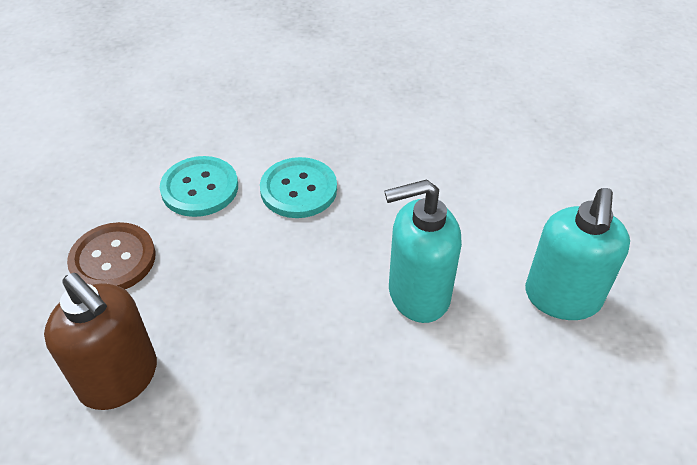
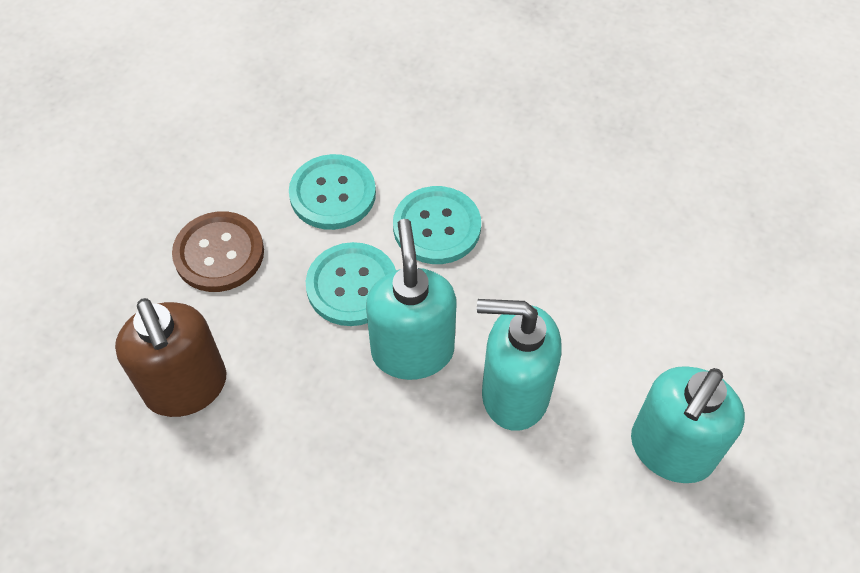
camera: 20 degrees right, 10 degrees up
(244, 252) = (352, 286): none -> turquoise button
(318, 287) = (412, 351): none -> turquoise soap dispenser

